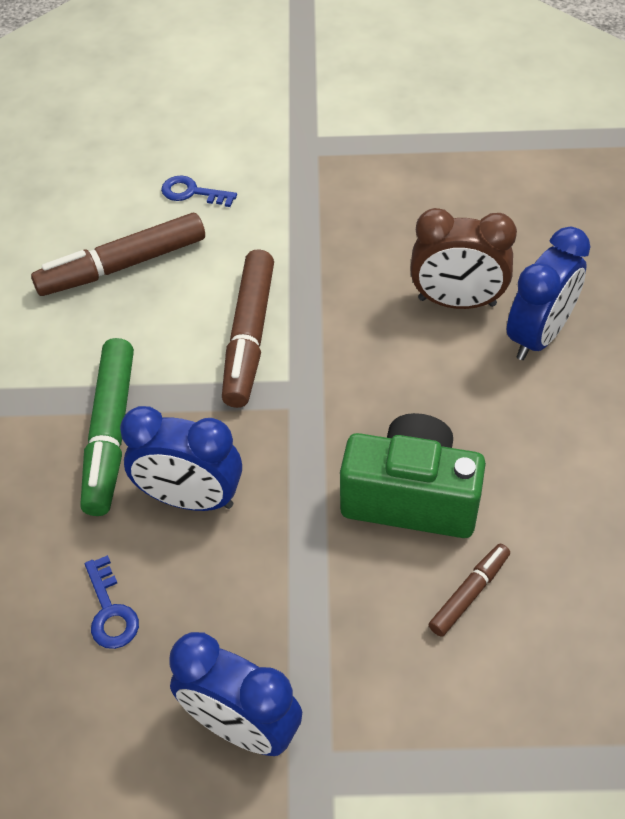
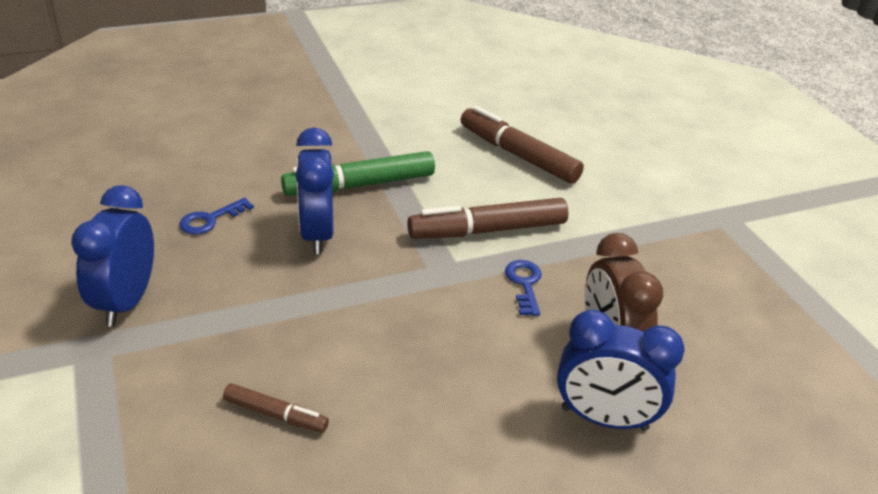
camera: 65 degrees right, 15 degrees down
(192, 192) = (617, 170): blue key -> blue key (524, 284)
(411, 497) = (365, 357): green camera -> none

